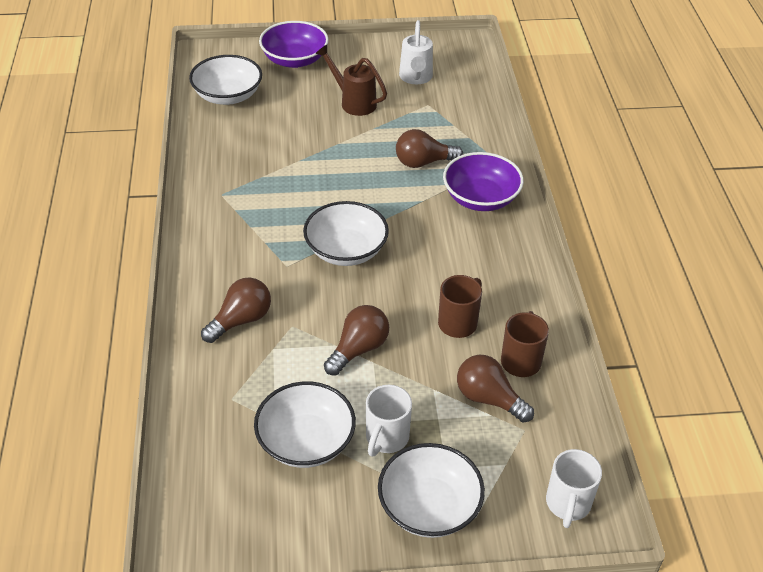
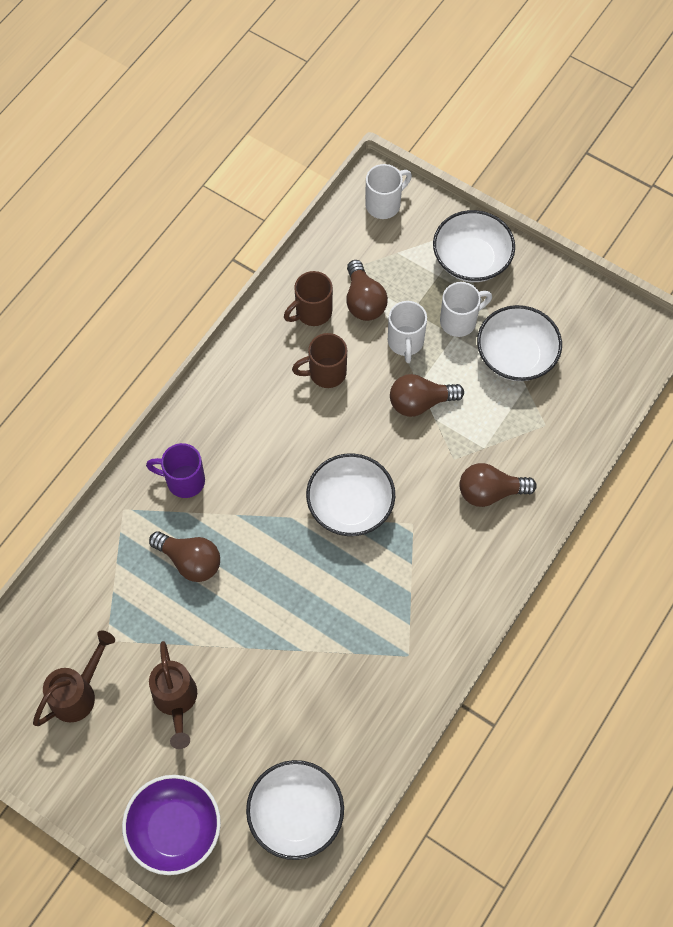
camera: 140 degrees left, 20 degrees up
(415, 78) = (79, 692): white watering can -> brown watering can
(417, 388) = (405, 342): none -> white mug
(480, 198) = (184, 481): purple bowl -> purple mug

